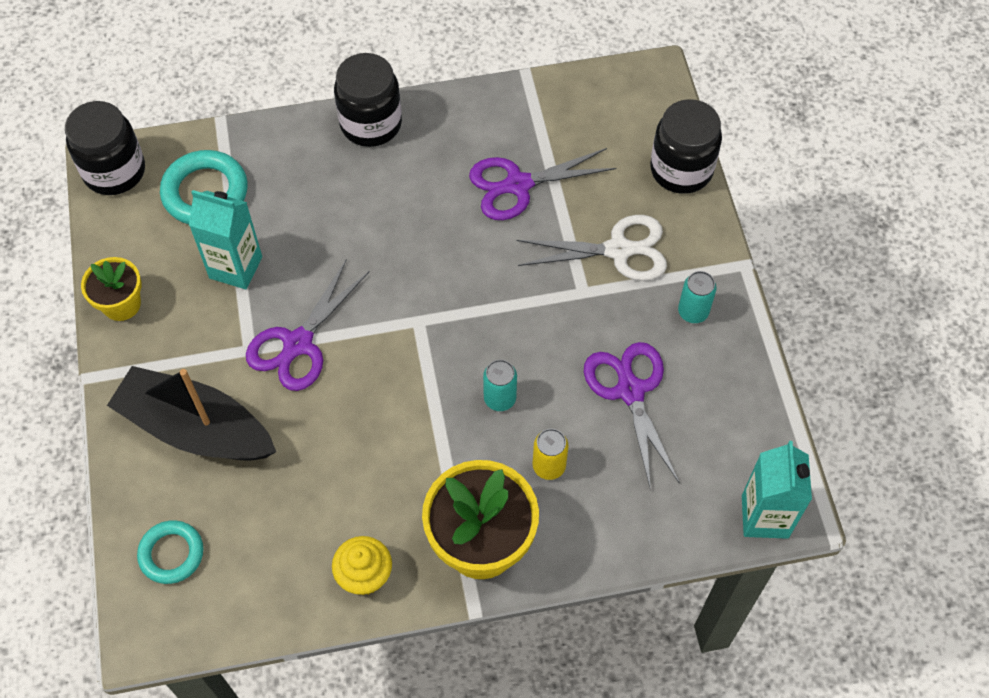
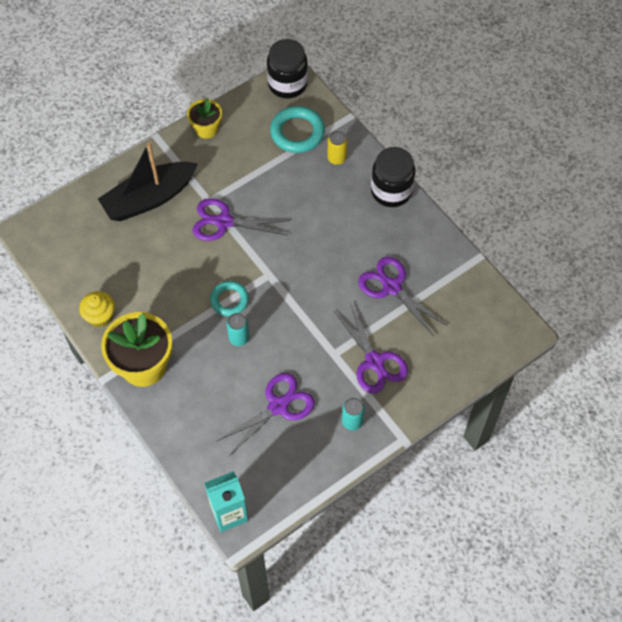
camera: 65 degrees right, 0 degrees up
(171, 554) = (74, 222): turquoise ring -> turquoise ring (229, 300)
(196, 428) = (149, 199): black boat -> black boat turned 120 degrees counterclockwise
(236, 267) = (257, 170): turquoise carton -> none
(549, 466) = (207, 381): yellow can -> yellow can (336, 158)
(618, 250) = (374, 361): white scissors -> purple scissors
(681, 169) = (456, 375): black jar -> none

